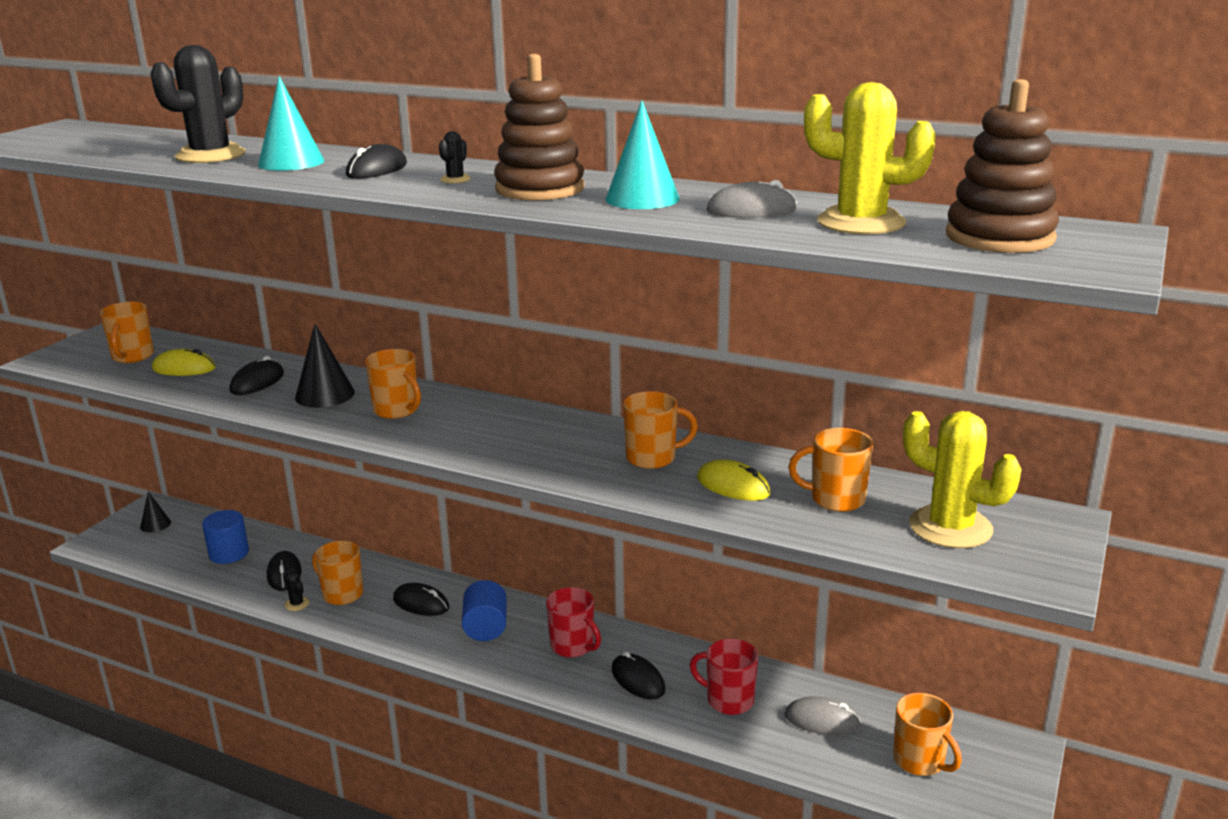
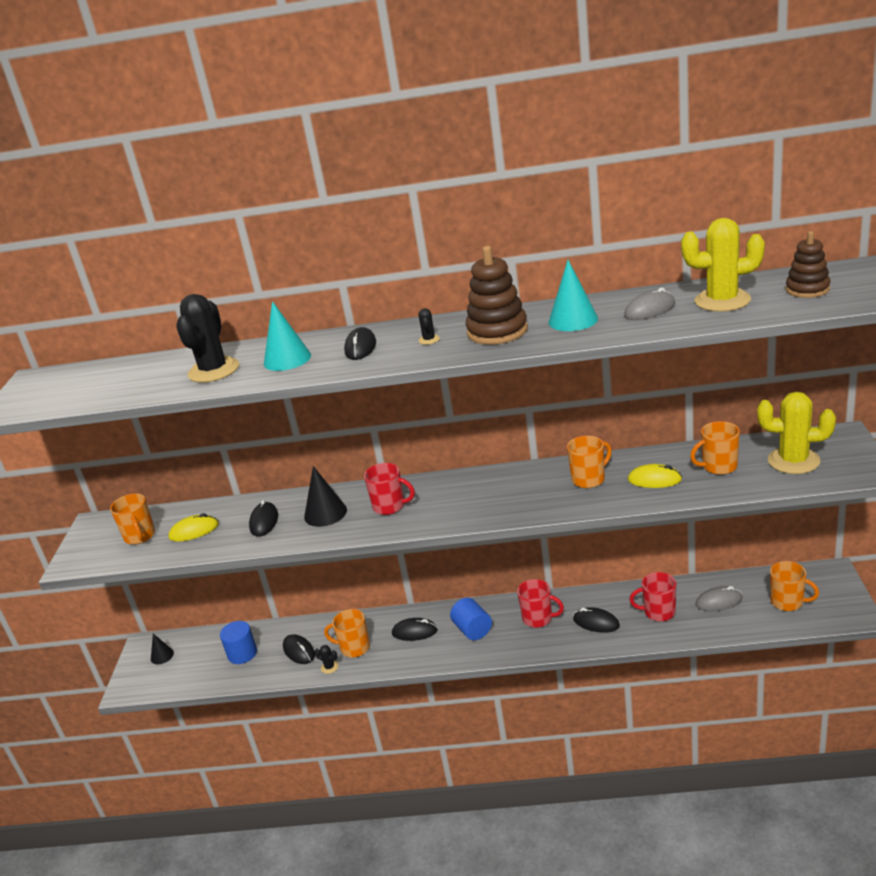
camera: 20 degrees left, 5 degrees up
(397, 410) = (390, 506): orange mug -> red mug
(999, 237) = (807, 289): brown stacking toy -> brown stacking toy, size x0.66

